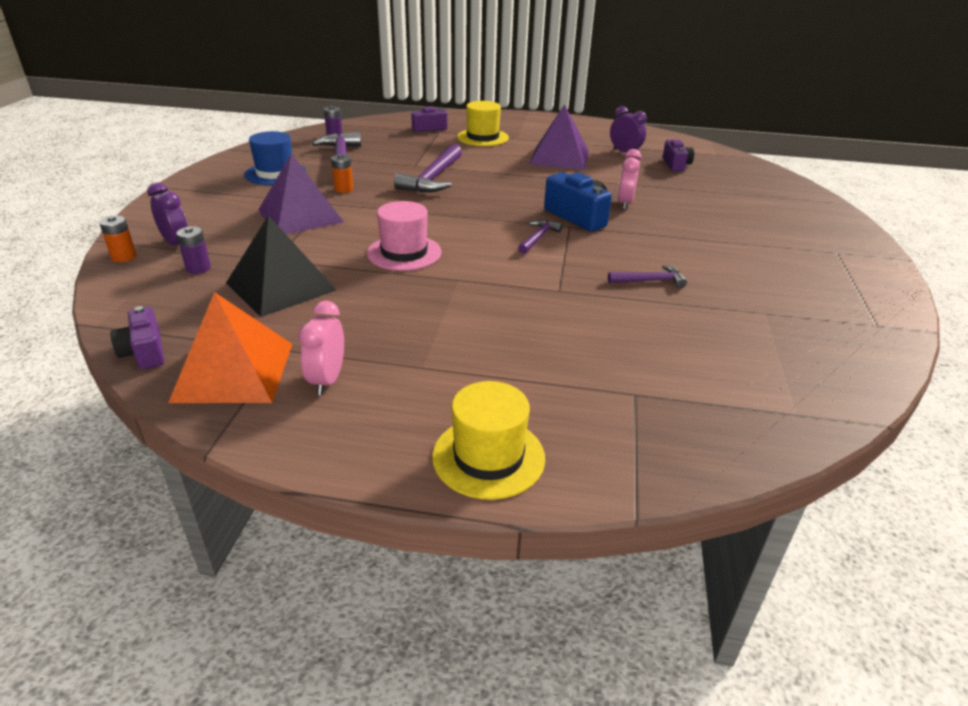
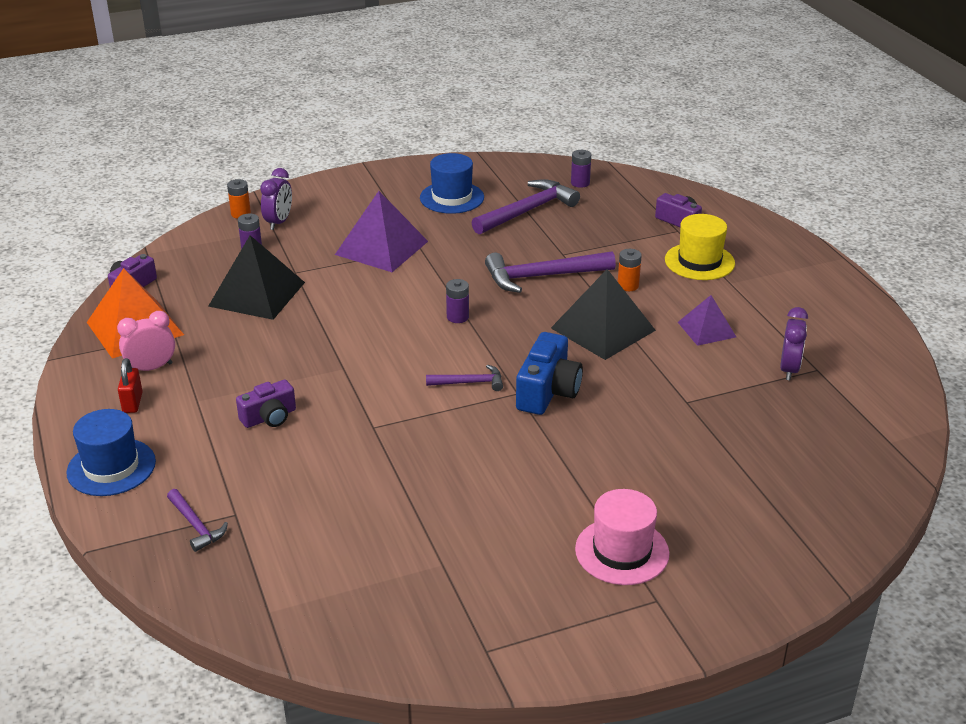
camera: 60 degrees right, 0 degrees up
(344, 189) = (459, 243): orange battery -> orange battery (628, 285)
(379, 410) = (132, 403): none -> red padlock
(404, 253) = (365, 324): pink hat -> pink hat (622, 551)
(445, 217) = (457, 317): none -> purple battery
(488, 457) = (111, 467): yellow hat -> blue hat
(523, 181) = (603, 329): none -> black pyramid
(559, 157) = (706, 329): purple pyramid -> purple pyramid, size x0.59
(625, 203) = (620, 411): pink clock -> none
(649, 281) = (442, 475): purple hammer -> purple hammer (196, 525)
(676, 165) = (799, 418): purple camera -> purple camera (269, 417)

